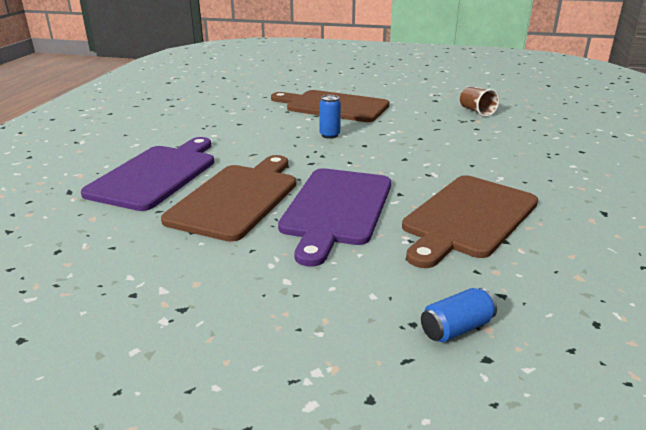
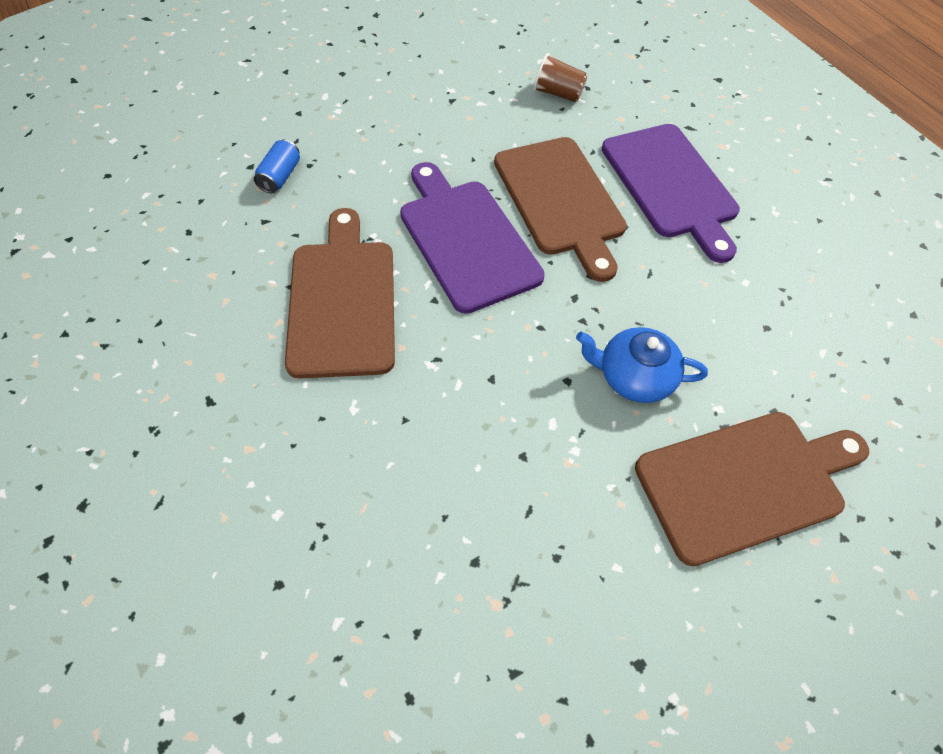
camera: 135 degrees right, 30 degrees up
(329, 135) = (633, 377): blue can -> blue teapot
(476, 111) = (528, 657): brown cup -> brown cup (557, 93)

